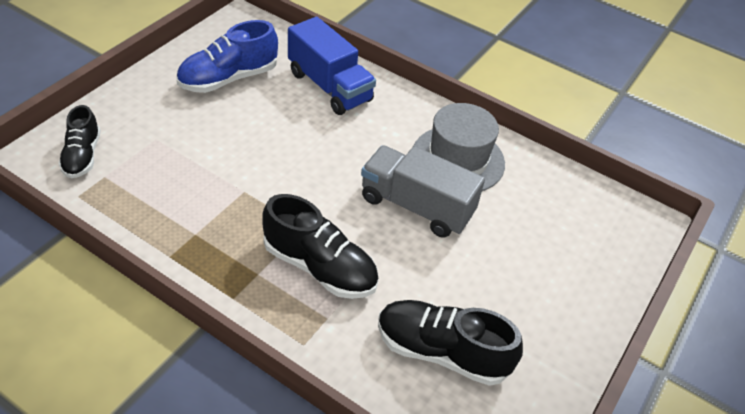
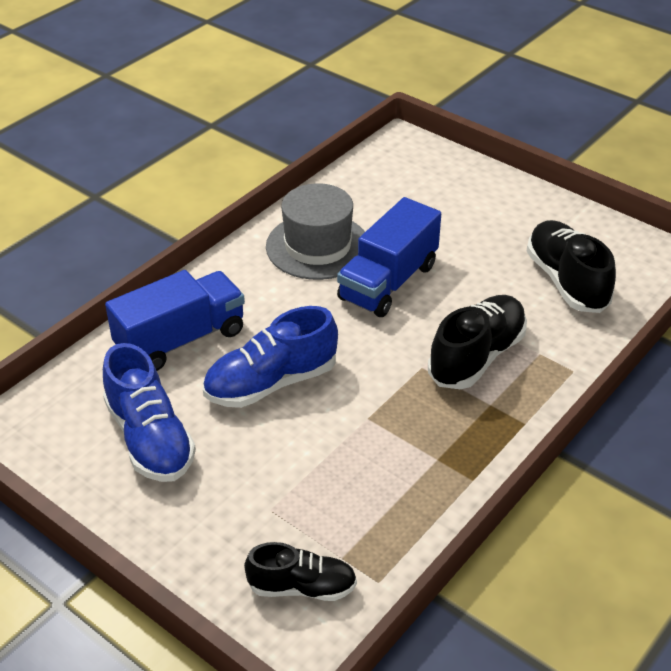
camera: 80 degrees left, 5 degrees down
(284, 135) = (271, 383): none -> blue shoe
(416, 206) = (388, 282): grey truck -> blue truck
(442, 352) = (566, 281): black shoe -> black shoe turned 135 degrees clockwise

